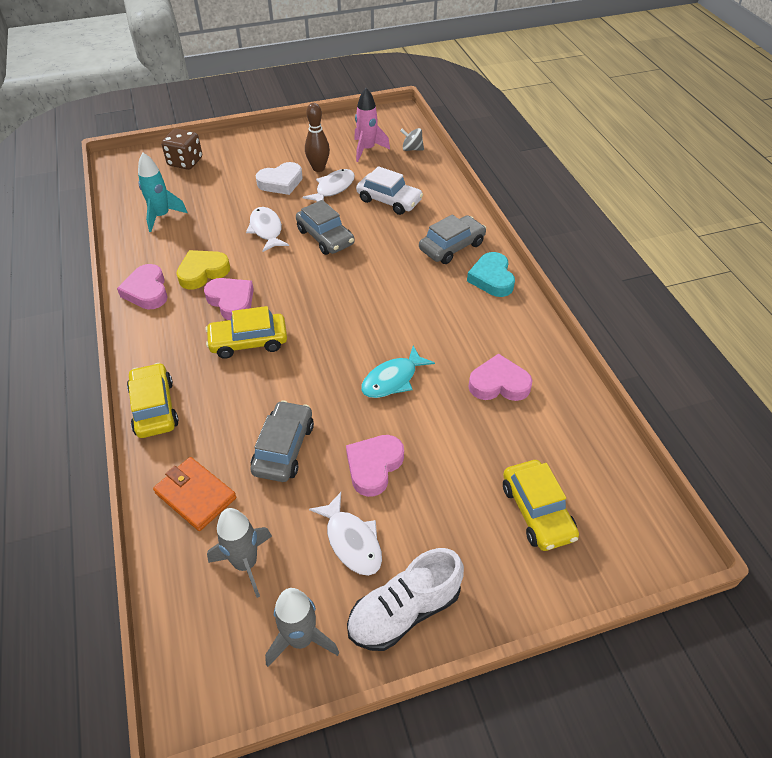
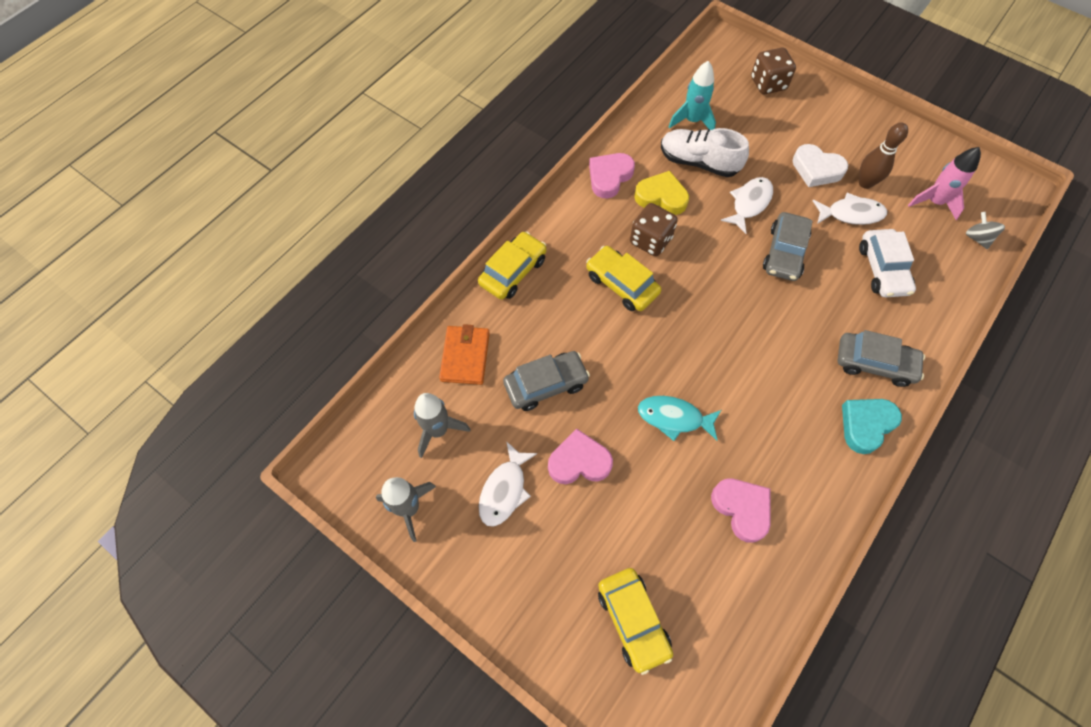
camera: 55 degrees right, 15 degrees up
(231, 301) = (650, 240): pink heart -> brown dice
(404, 611) = (475, 567): white shoe -> white shoe (698, 162)
(537, 511) = (633, 620): yellow car -> yellow car turned 60 degrees counterclockwise

